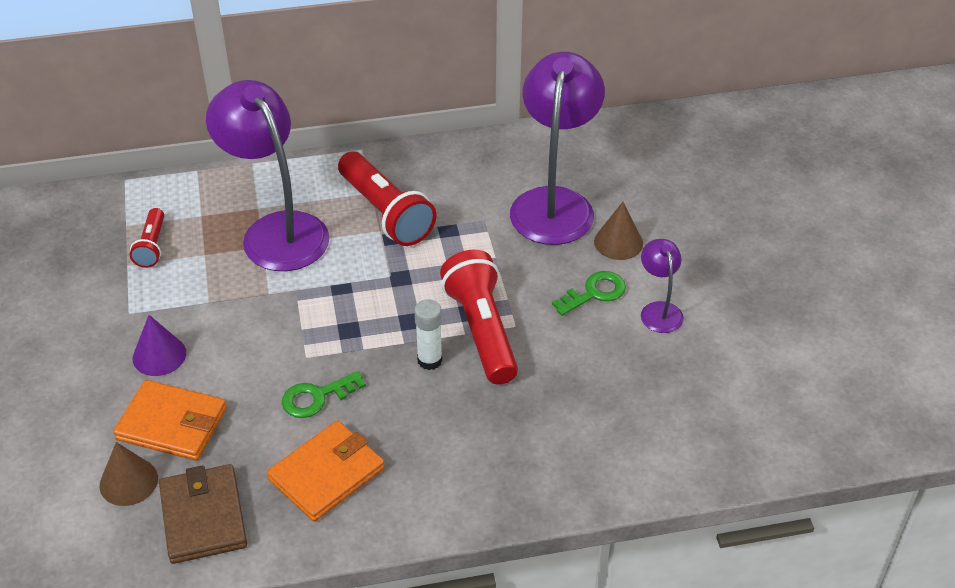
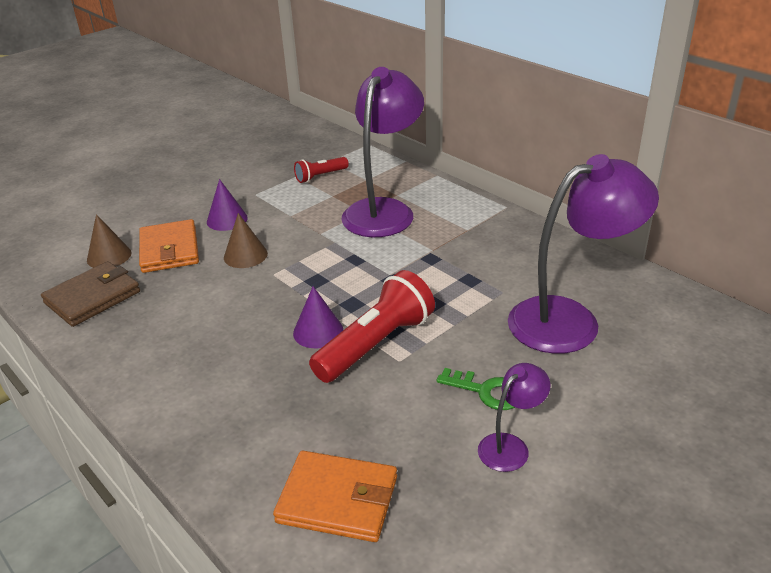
camera: 60 degrees right, 10 degrees down
(317, 397) = (236, 295): green key -> none
(326, 474) = (163, 332): orange wallet -> orange wallet (337, 499)
(386, 213) = (454, 244): red flashlight -> none
(429, 360) = (318, 331): white glue stick -> purple cone
(618, 242) = (569, 379): brown cone -> brown cone (245, 255)

